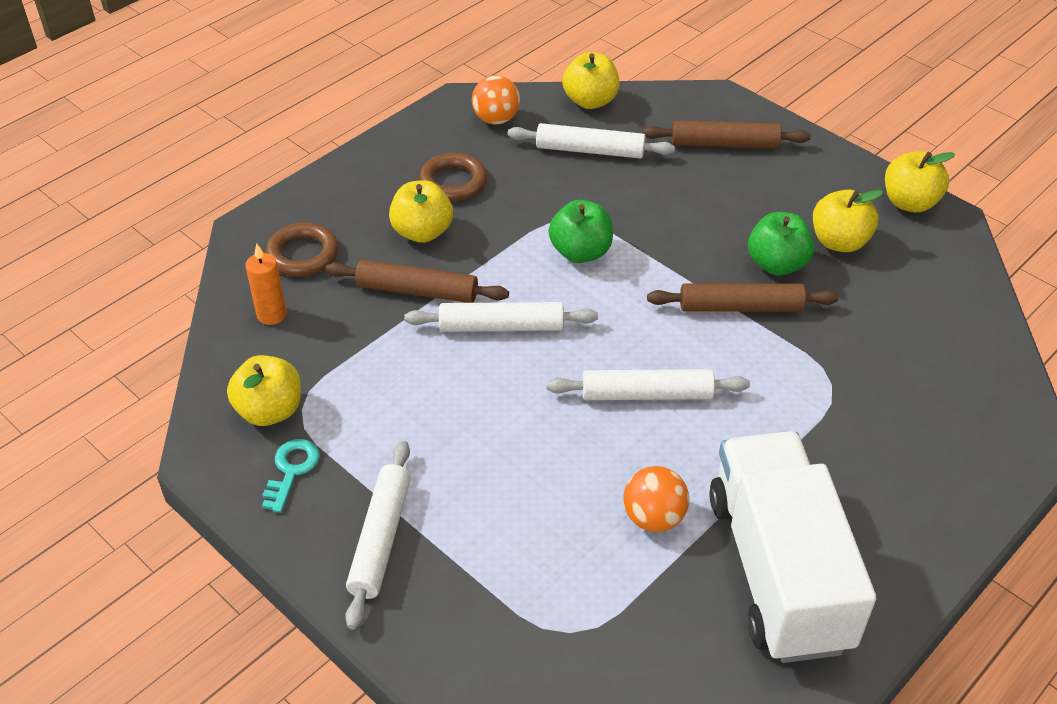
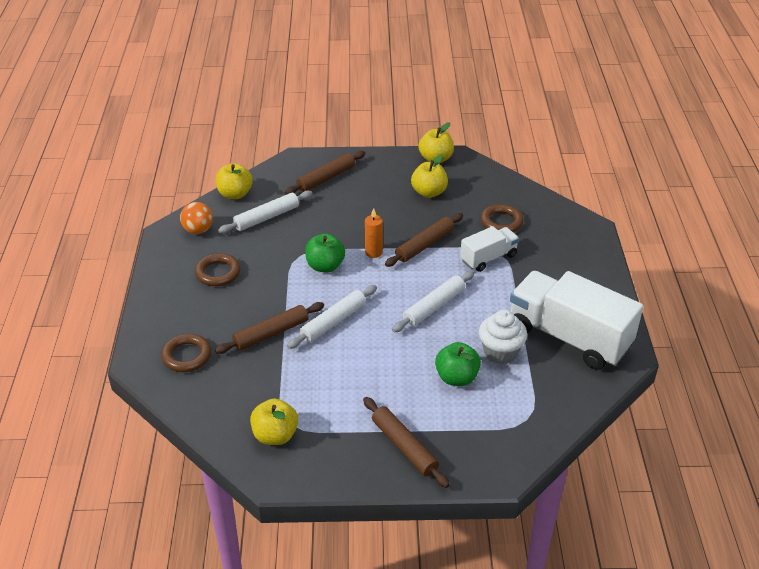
camera: 45 degrees left, 5 degrees down
(272, 315) = (212, 394): orange candle -> orange candle (373, 252)
(291, 470) = (323, 451): turquoise key -> none
(380, 538) = (404, 446): white rolling pin -> brown rolling pin
(422, 232) = (235, 305): yellow apple -> none
(653, 518) = (500, 352): orange ball -> white cupcake
(777, 264) = (416, 217): green apple -> green apple (456, 377)
(807, 382) = (488, 258): none -> white truck
(892, 346) = (501, 222): none -> brown ring

